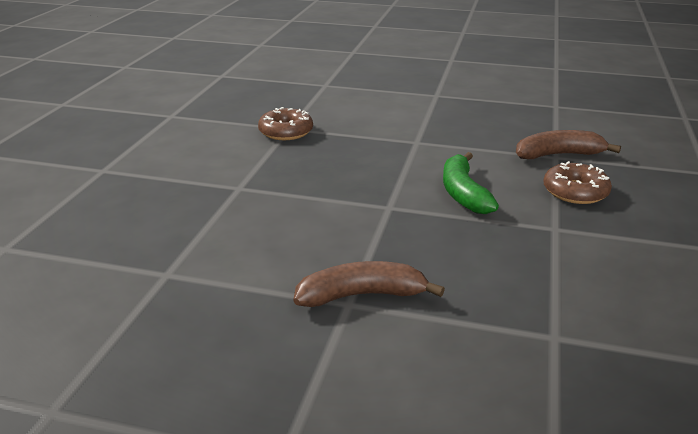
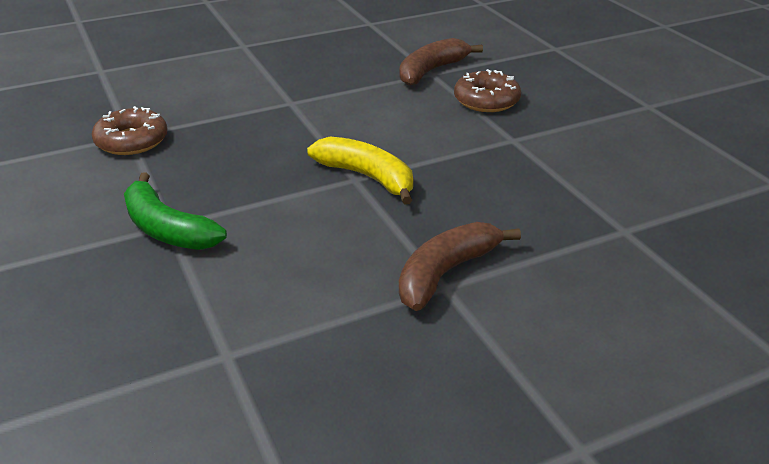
camera: 40 degrees left, 5 degrees up
(399, 209) = (367, 177): none -> yellow banana
(463, 193) = (401, 138): green banana -> green banana (167, 229)

